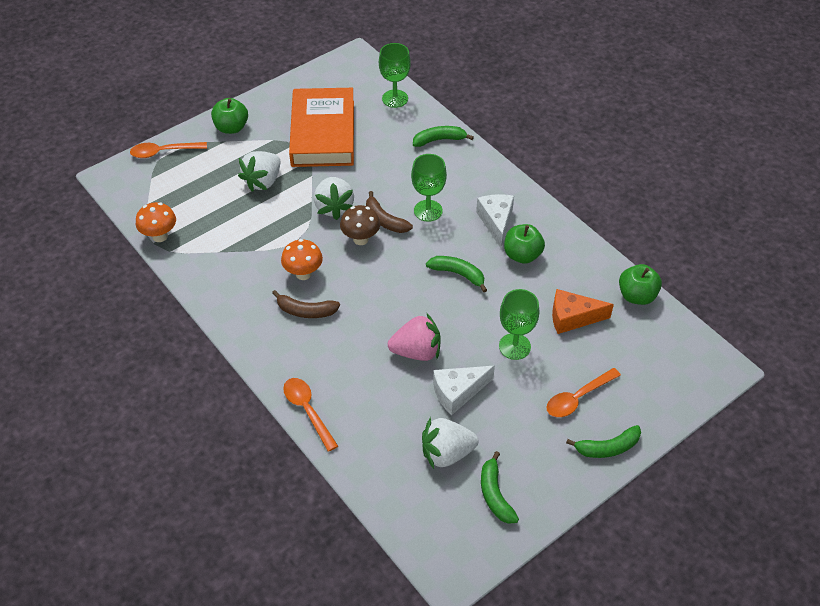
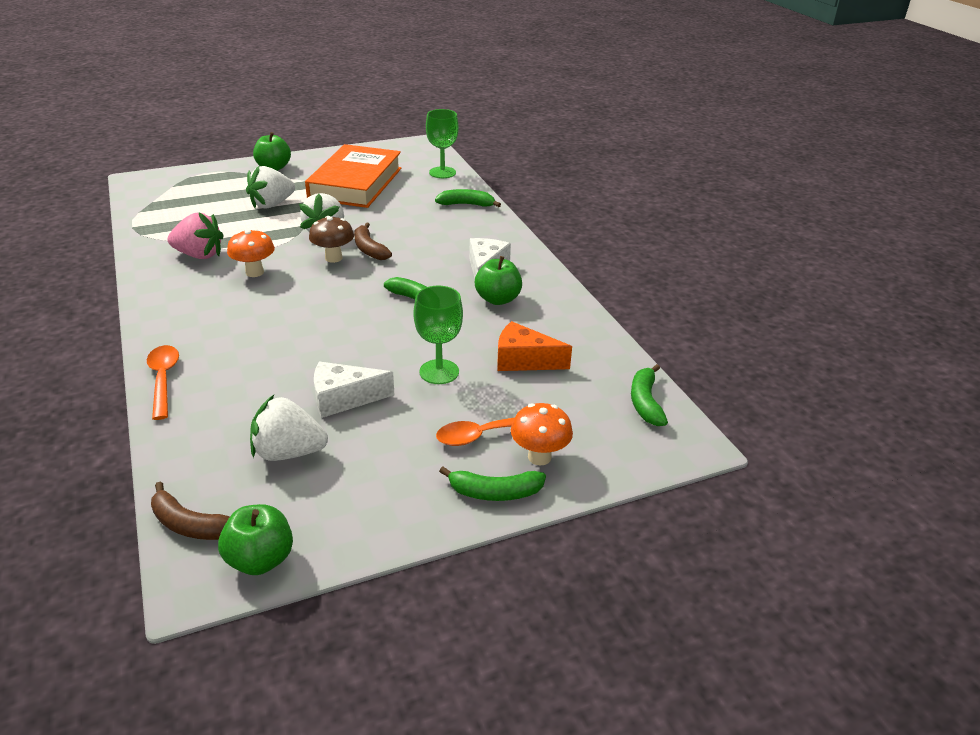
camera: 15 degrees right, 15 degrees down
(160, 236) = (142, 223): orange mushroom -> orange mushroom (539, 457)
(163, 152) = (199, 173): orange spoon -> none
(306, 311) = (232, 300): brown banana -> brown banana (190, 524)
(417, 351) = (324, 354): pink strawberry -> pink strawberry (199, 255)
(428, 210) = (419, 250): green goblet -> none
(495, 494) = (317, 508): green banana -> green banana (645, 402)
(636, 296) = (613, 356): green apple -> green apple (260, 560)

